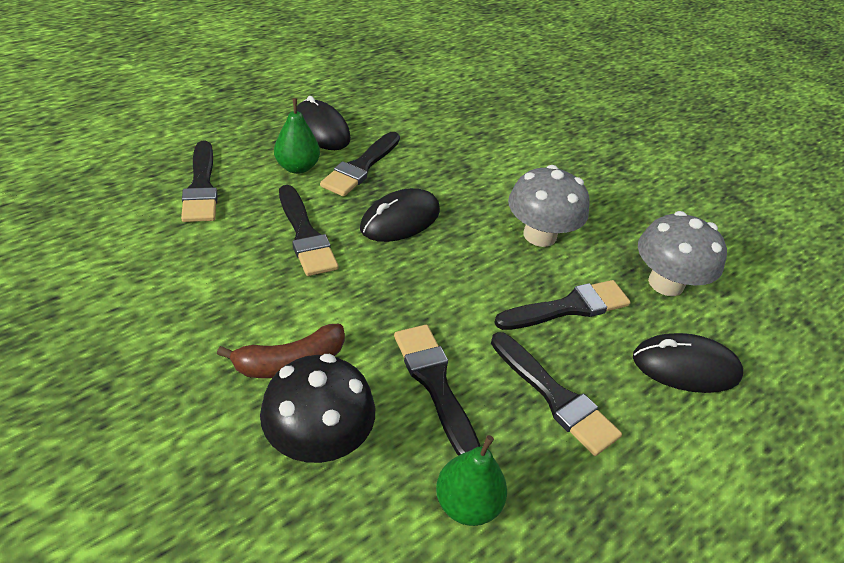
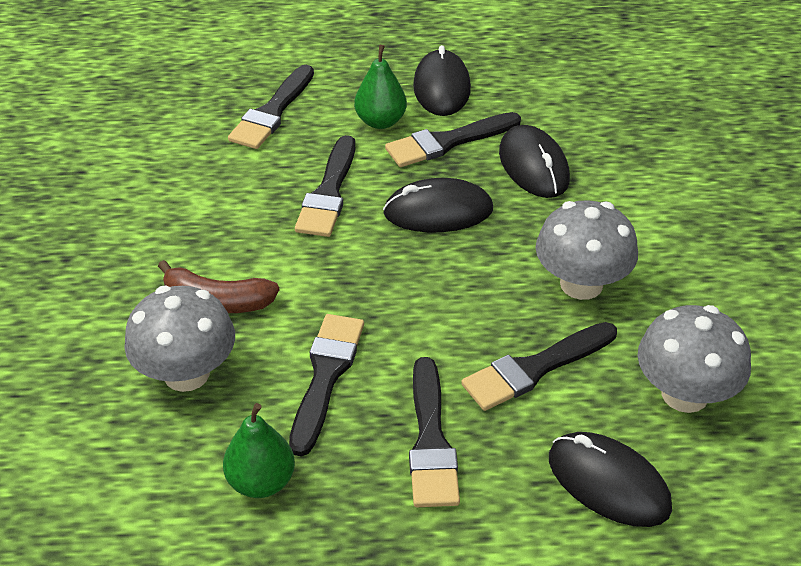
camera: 40 degrees right, 0 degrees up
(319, 440) = (186, 374): black mushroom -> grey mushroom
(434, 165) = (533, 166): none -> black mouse
(568, 307) = (535, 368): black brush -> black brush turned 135 degrees clockwise

